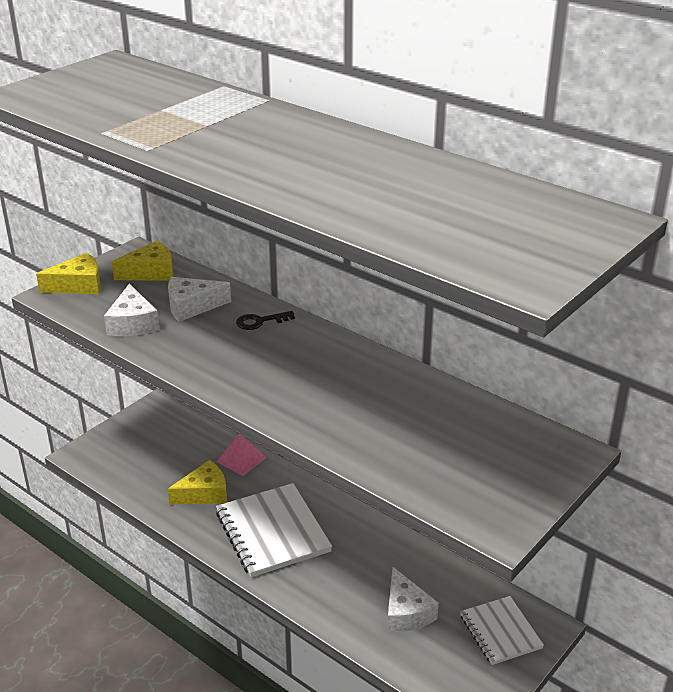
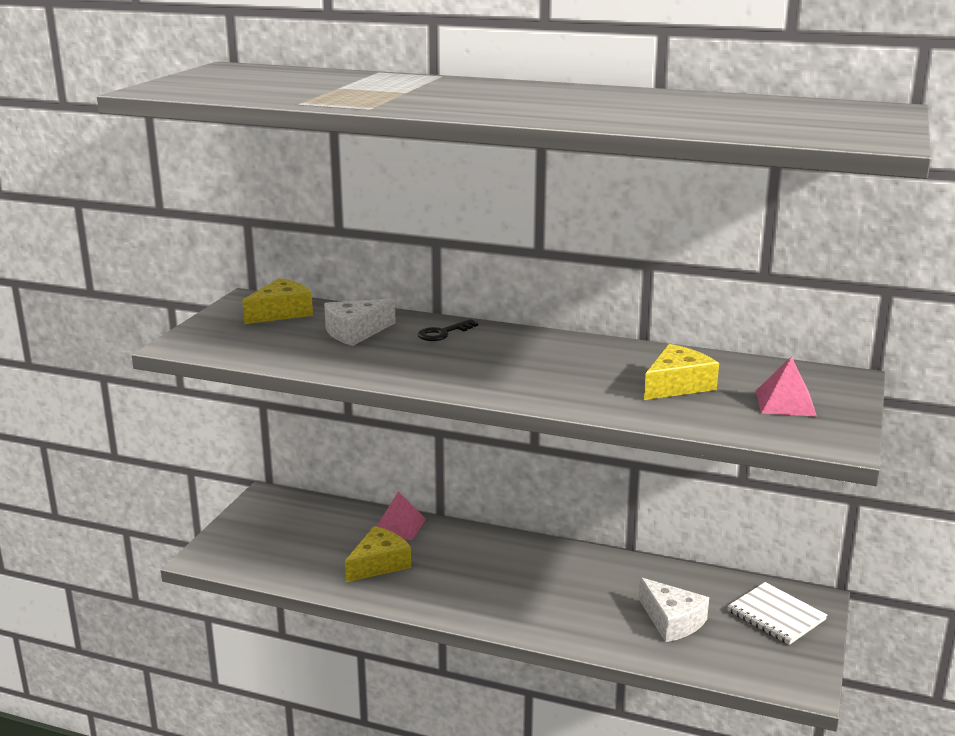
camera: 20 degrees left, 10 degrees down
(78, 285) = (205, 333): yellow cheese -> yellow cheese (677, 385)
(132, 323) = (301, 354): white cheese -> none
(272, 532) = (480, 582): white notebook -> none
(491, 469) = (785, 403): none -> pink pyramid

